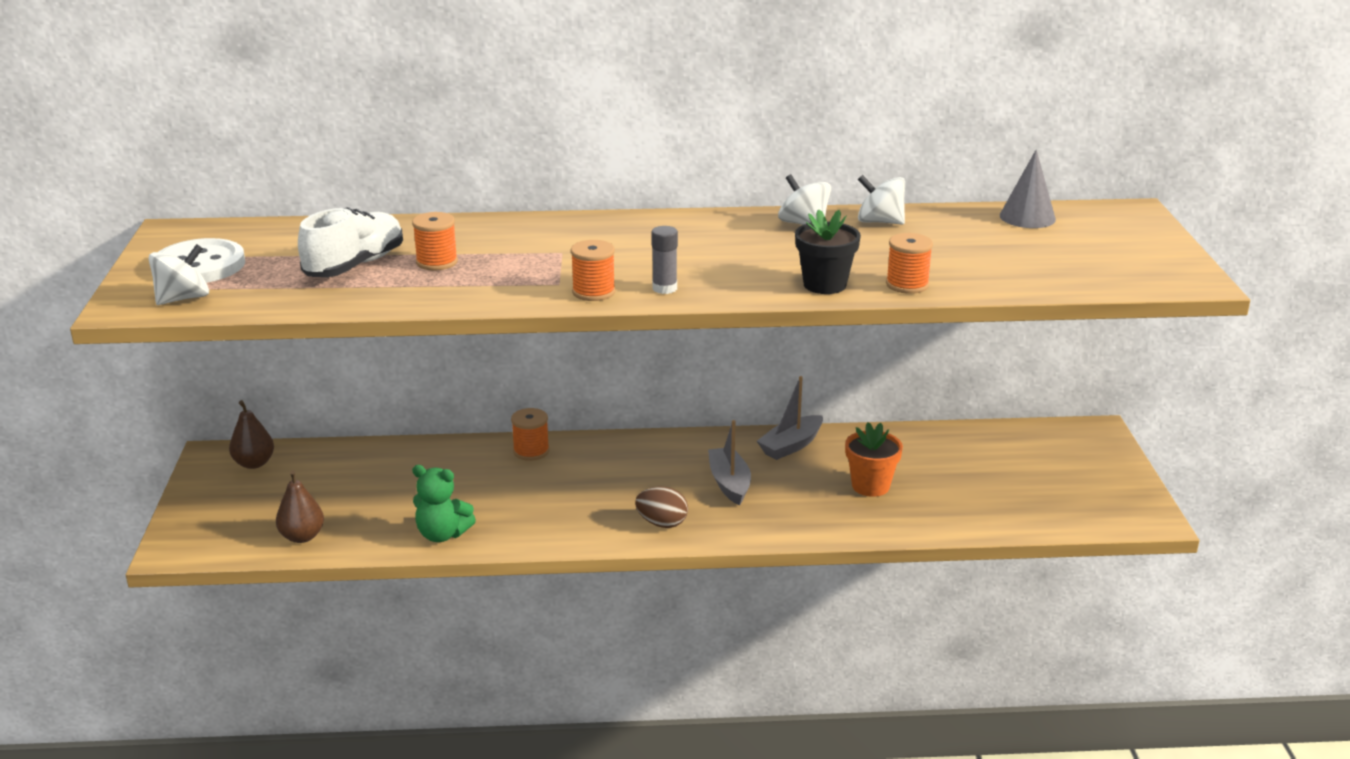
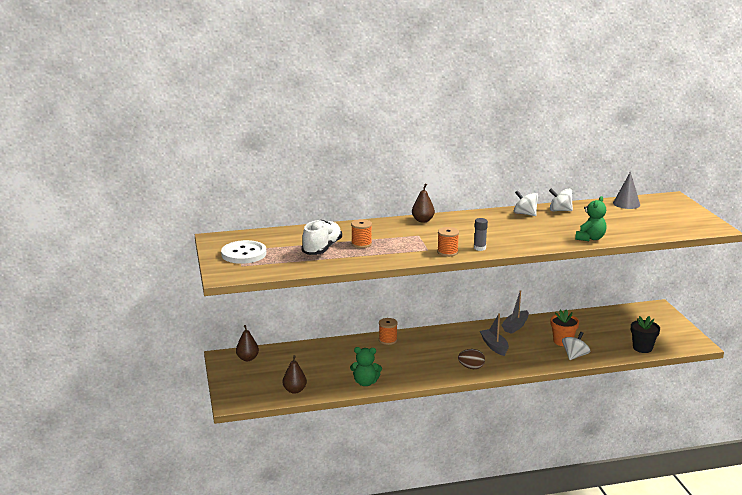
camera: 10 degrees left, 5 degrees down
(183, 298) = (249, 270): white spinning top -> white spinning top (574, 356)
(591, 223) = (423, 220): none -> brown pear
(824, 285) = (553, 241): black flower pot -> black flower pot (642, 348)
(907, 285) = (590, 238): orange spool -> green teddy bear

